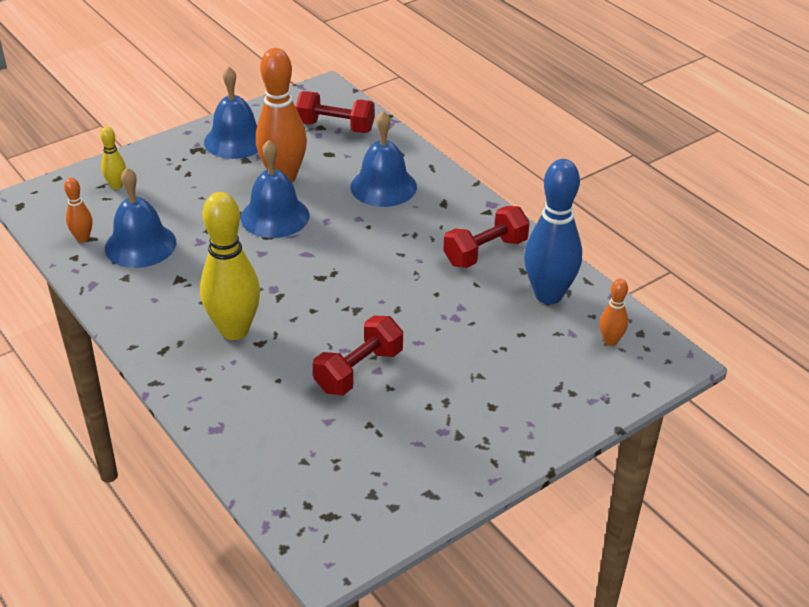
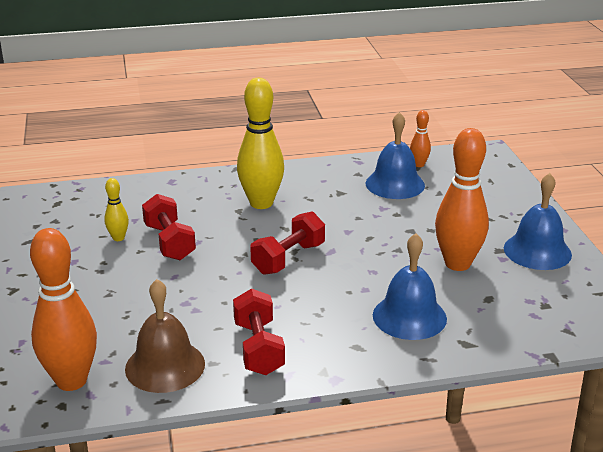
camera: 115 degrees right, 10 degrees down
(116, 186) = (486, 186): yellow bowling pin -> yellow bowling pin (118, 238)
(275, 216) = (396, 247): blue bell -> none
(335, 127) = (541, 314): red dumbbell -> red dumbbell (288, 258)
(548, 295) = (165, 366): blue bowling pin -> brown bell
(610, 341) = (71, 381): orange bowling pin -> orange bowling pin, size x2.10

